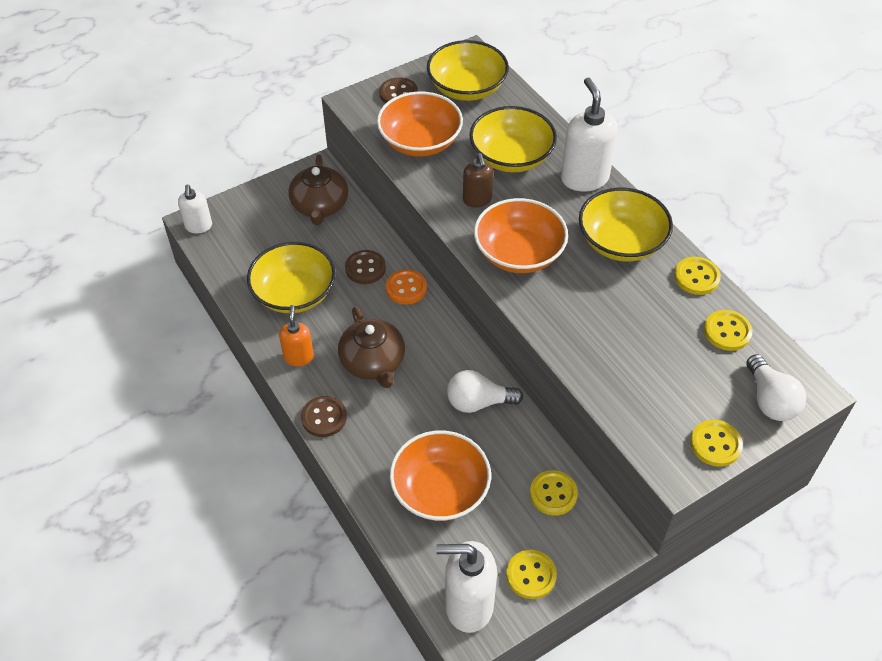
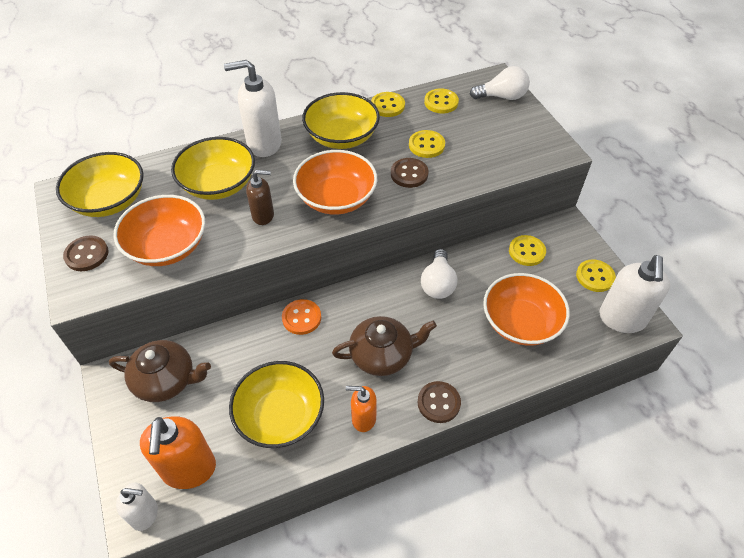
camera: 80 degrees left, 0 degrees up
(238, 243) = (189, 469): none -> orange soap dispenser
(365, 268) = (267, 348): brown button -> brown button (409, 174)
(715, 444) = (536, 128): yellow button -> yellow button (426, 145)

